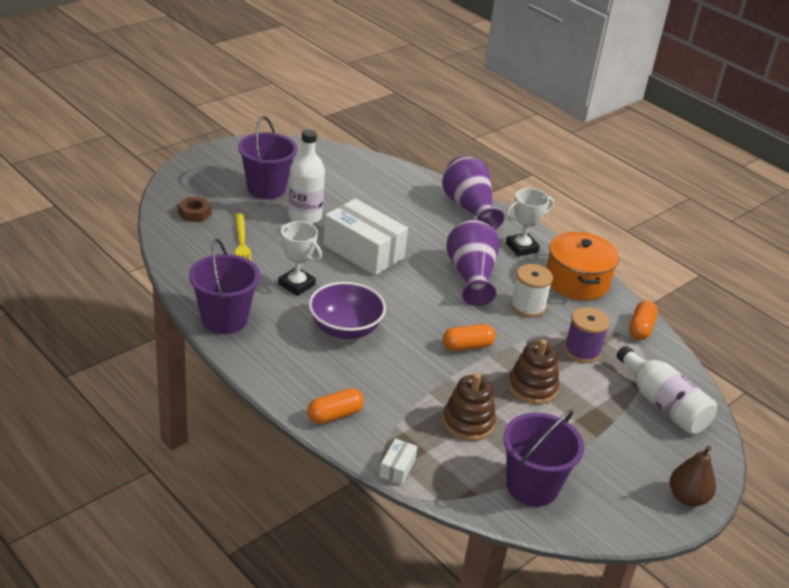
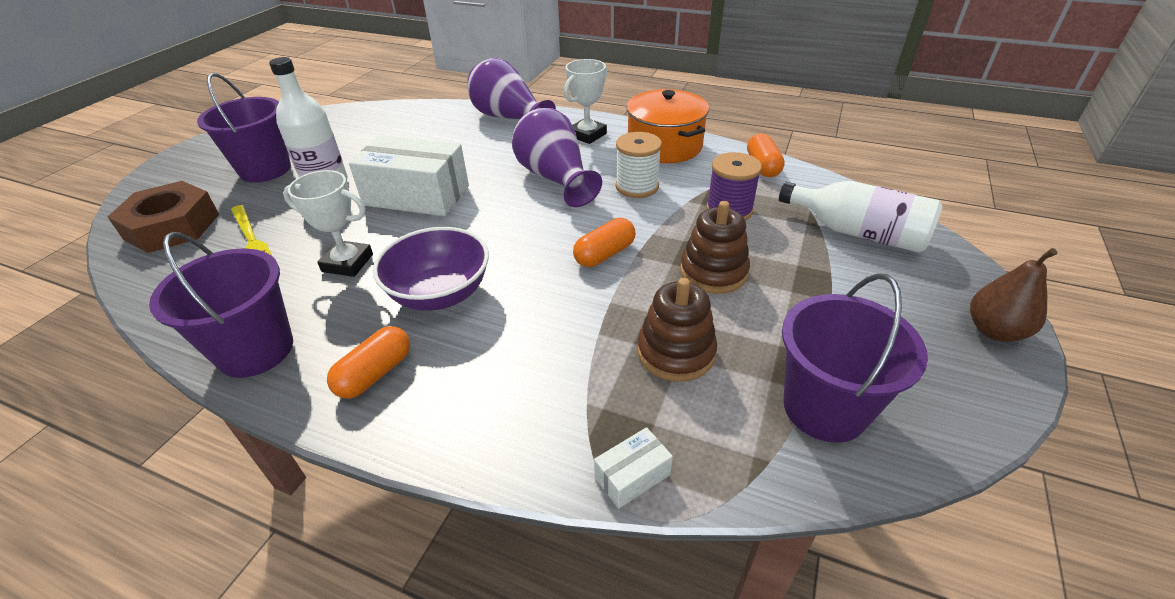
camera: 20 degrees left, 5 degrees up
(194, 213) = (172, 226): brown nut -> brown nut, size x1.89
(335, 415) = (489, 429): orange capsule -> orange capsule (375, 374)
(397, 468) = (632, 476): white box -> white box turned 60 degrees clockwise

